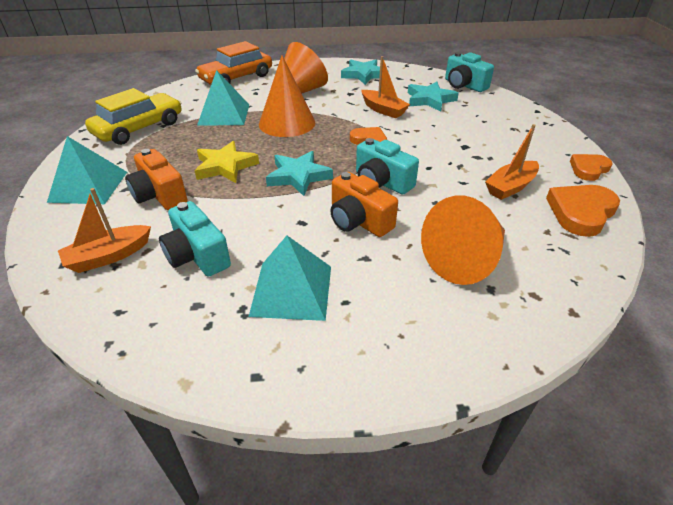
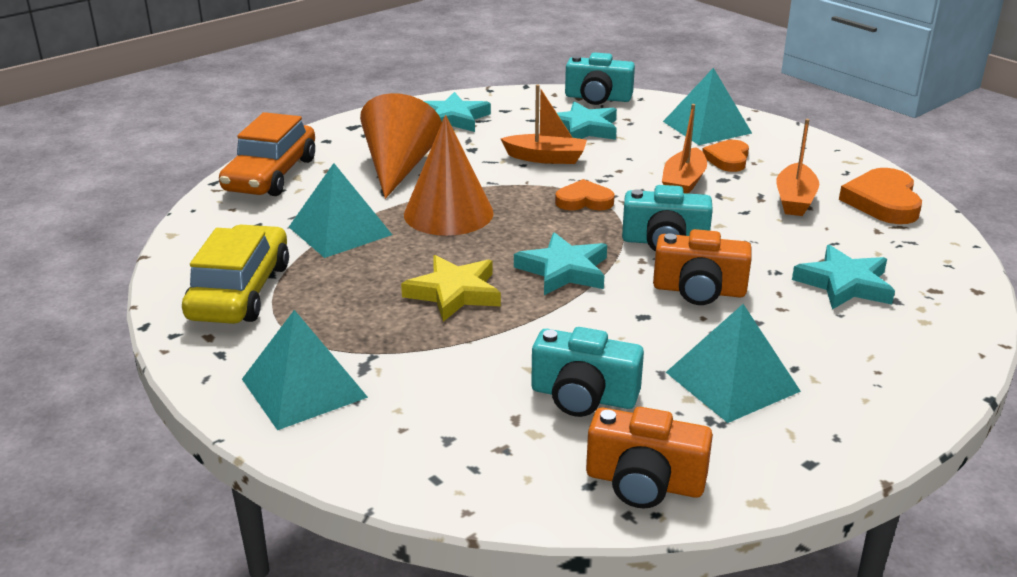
camera: 35 degrees left, 10 degrees down
(109, 256) = (480, 444): orange boat -> orange boat (683, 183)
(159, 195) = (425, 357): orange camera -> orange camera (644, 482)
(466, 259) = (844, 284): orange cone -> turquoise star
(512, 121) = (707, 127): none -> turquoise pyramid
(588, 169) = (840, 156): orange heart -> orange heart (728, 159)

